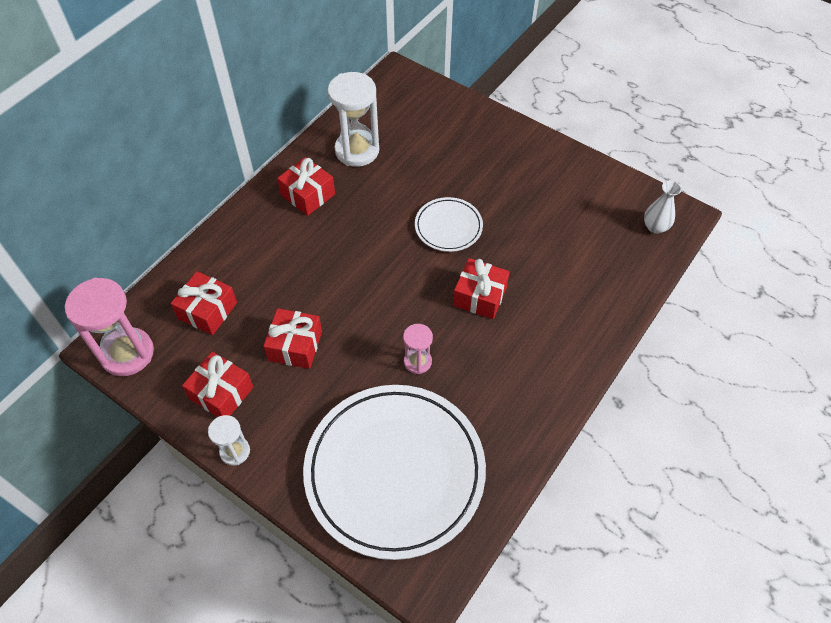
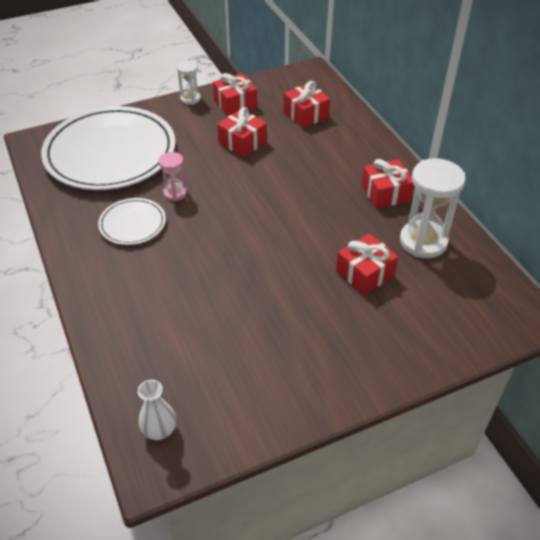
camera: 120 degrees right, 10 degrees down
(127, 353) = (298, 78): pink hourglass -> none
(448, 227) = (286, 264): white plate -> white plate (132, 224)
(480, 296) = (199, 251): red gift -> red gift (365, 273)

